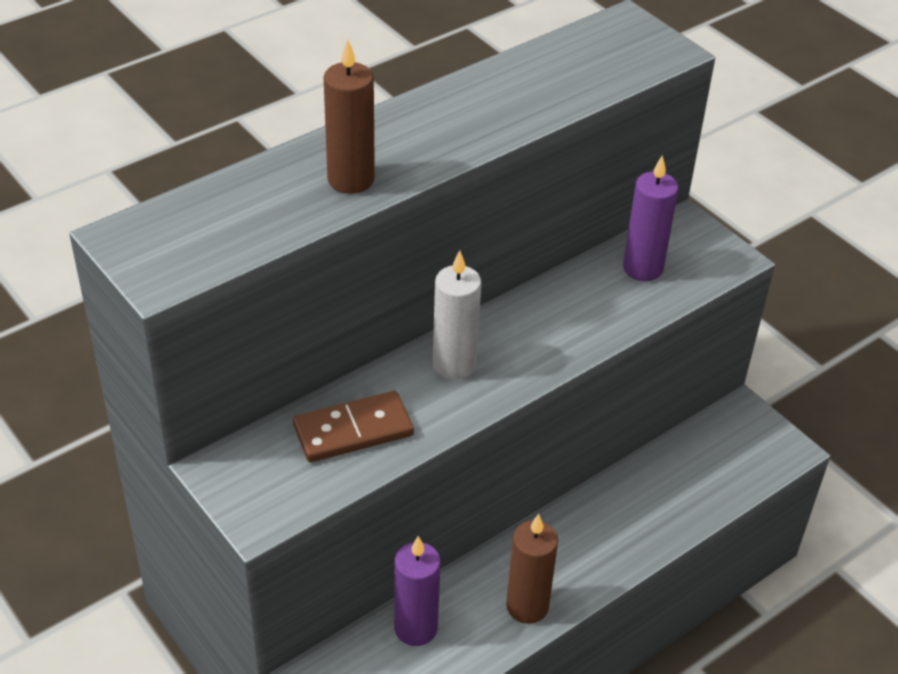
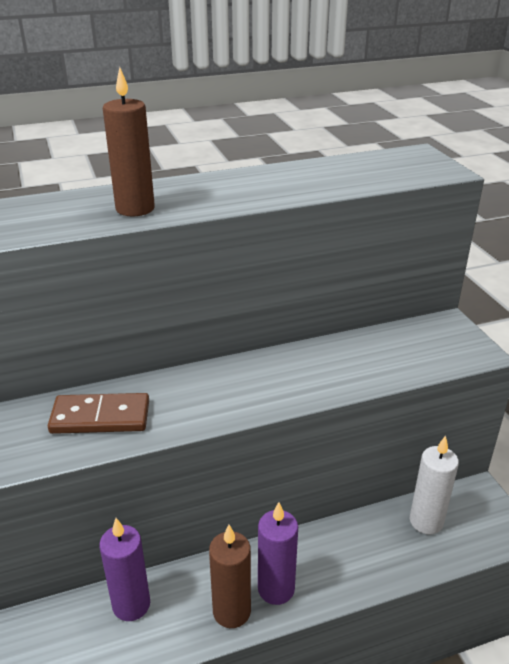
camera: 20 degrees right, 10 degrees down
(454, 365) = (209, 386): white candle -> white candle (426, 521)
(642, 268) = (399, 347): purple candle -> purple candle (276, 589)

